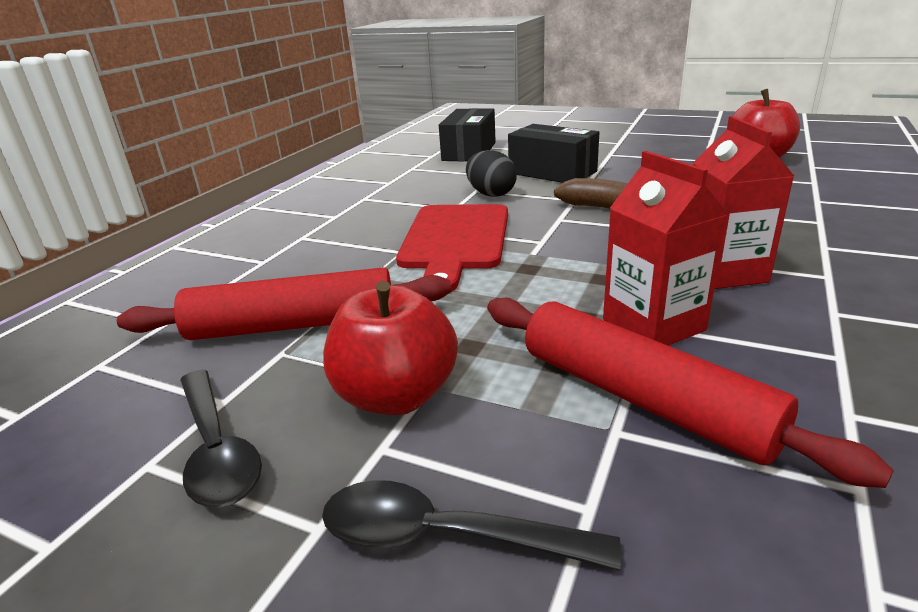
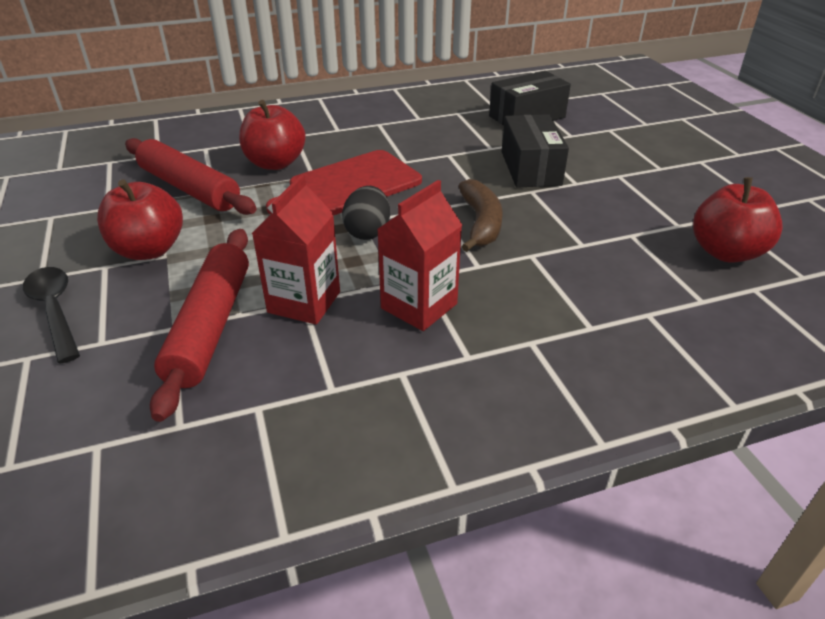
camera: 45 degrees right, 10 degrees up
(216, 448) = (72, 226): black spoon -> none
(339, 261) = (275, 163): none -> red apple
(491, 194) = (448, 163): black egg -> black egg (367, 232)

